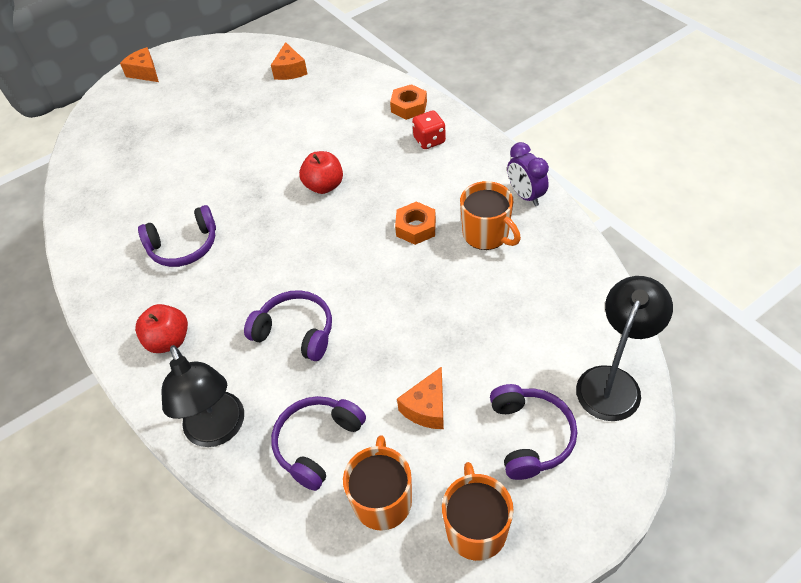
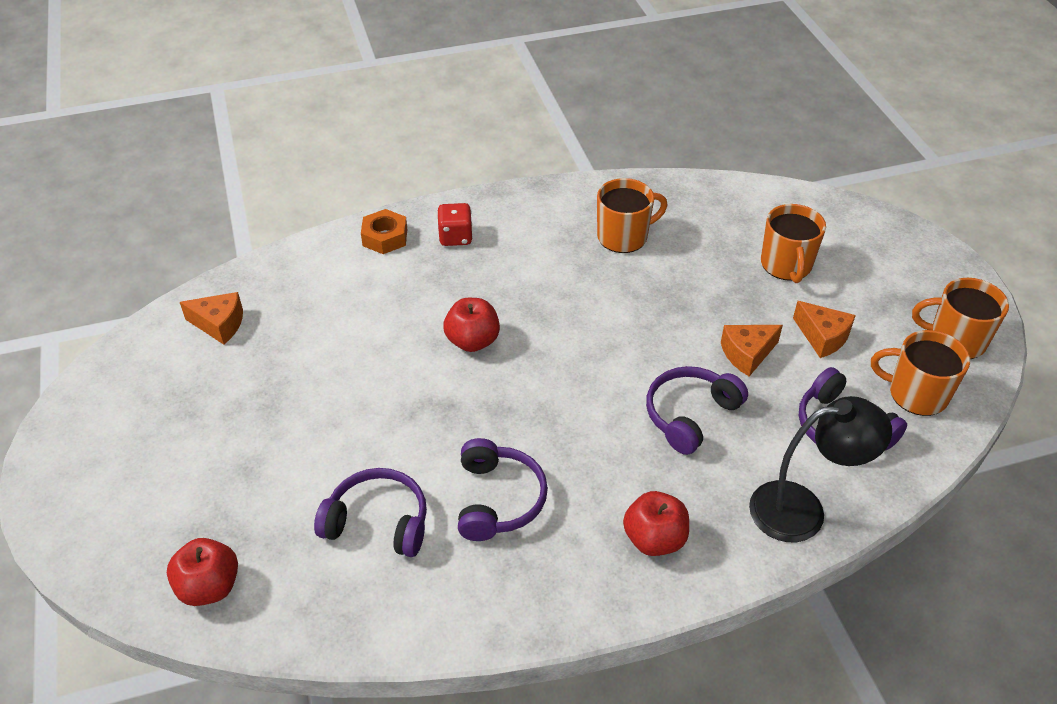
camera: 75 degrees left, 5 degrees down
(94, 148) = (209, 587): none -> red apple
(145, 72) = (66, 494): orange cheese -> orange cheese (747, 354)
(416, 228) = (586, 283): orange nut -> none
(513, 359) = (786, 265): none -> orange mug
(525, 195) = (585, 196): purple clock -> none
(530, 436) = (872, 280): purple headphones -> purple headphones (378, 522)
(613, 382) = (831, 216): black lamp -> none

